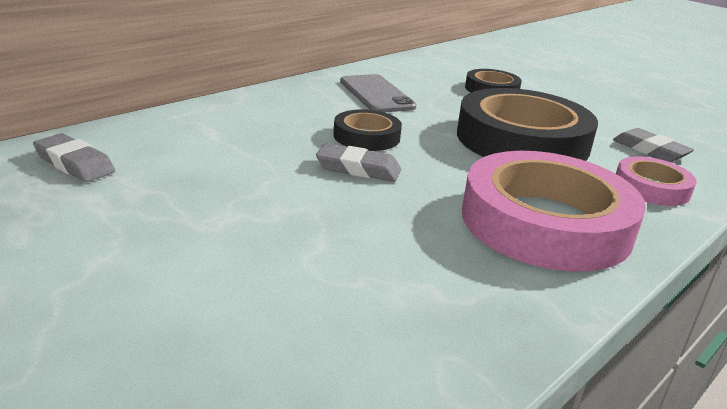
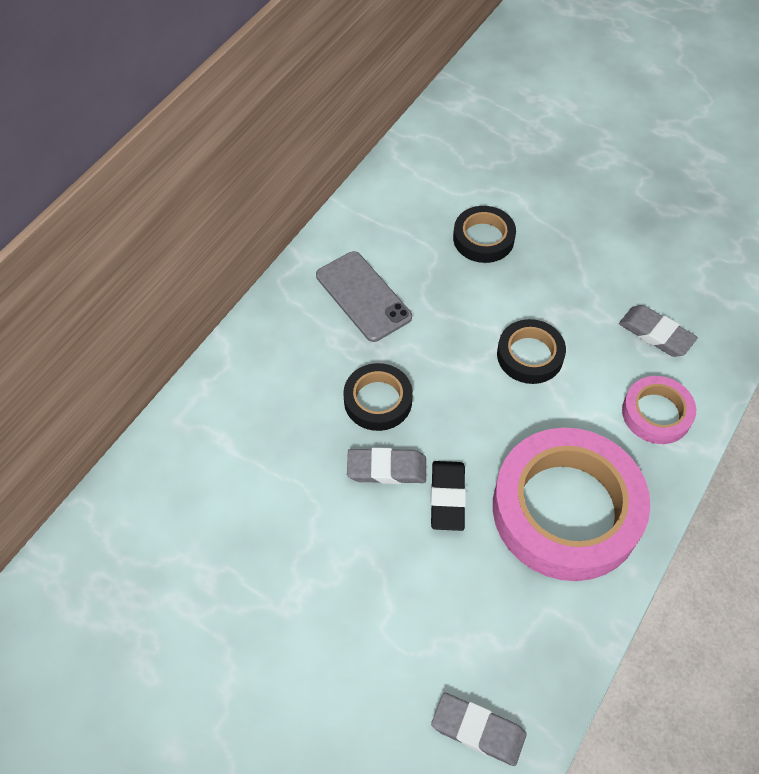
camera: 10 degrees left, 30 degrees up
(74, 164) = (130, 548): grey eraser -> grey eraser (478, 730)
(415, 194) = (447, 498): none -> black eraser
(522, 140) = (530, 355): black tape -> black tape, size x0.49

